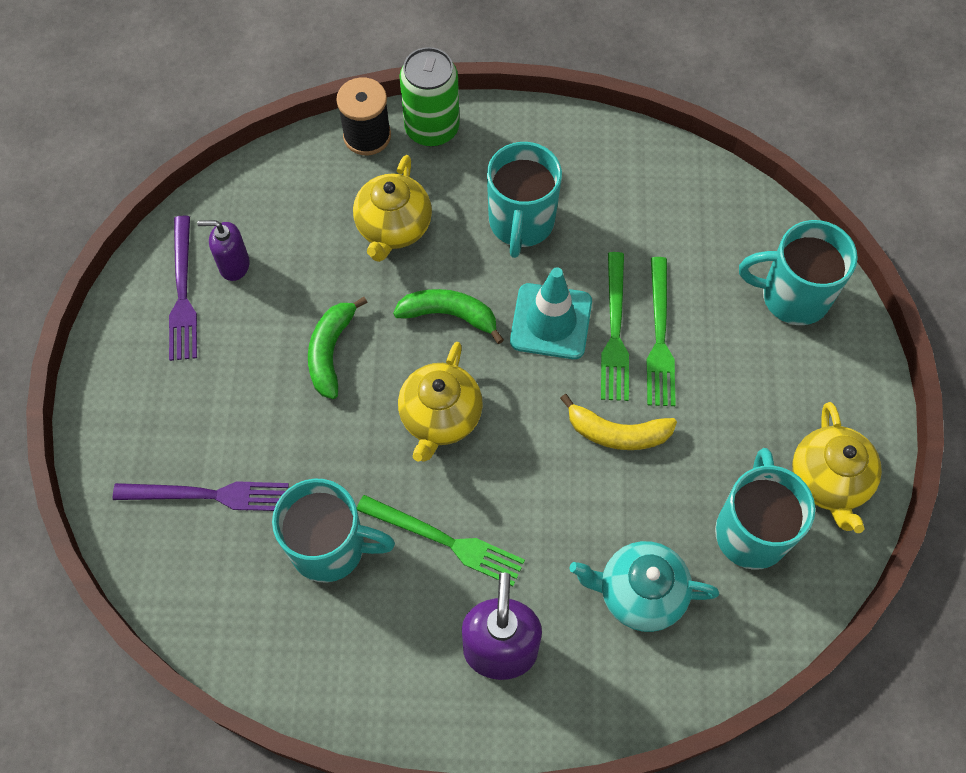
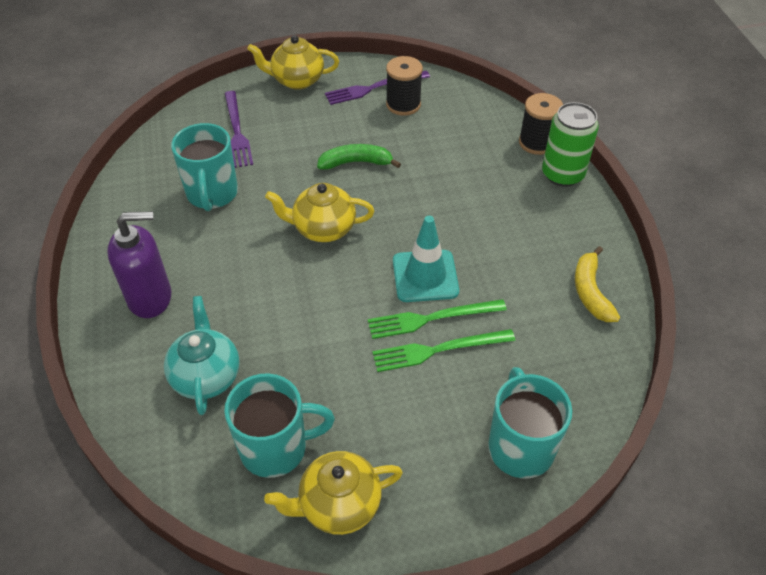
camera: 75 degrees right, 15 degrees down
(234, 265) = (403, 104): purple soap dispenser -> black spool
(393, 228) = (467, 172): yellow teapot -> yellow teapot (297, 80)
(445, 541) = (228, 251): green fork -> none
(449, 315) = (407, 216): green banana -> none
(521, 223) = (505, 241): turquoise mug -> none
(617, 433) = (341, 336): yellow banana -> yellow banana (590, 292)

